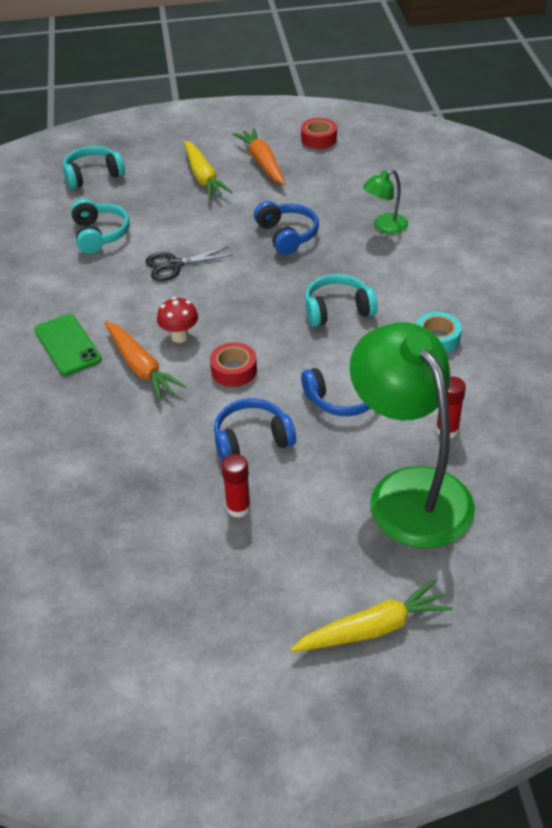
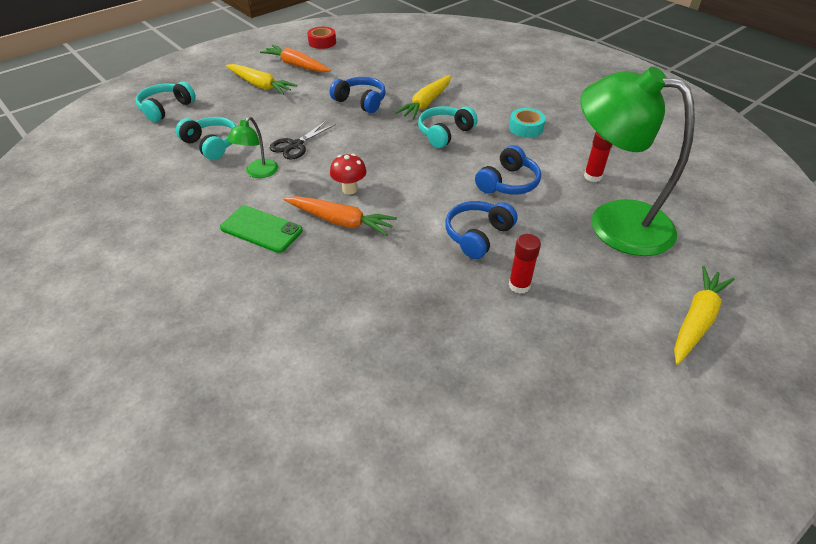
camera: 35 degrees left, 0 degrees up
(234, 370) = (414, 196): red tape -> none
(356, 263) = (426, 103): none -> yellow carrot
(384, 227) = (421, 77): green lamp -> green lamp (258, 173)

